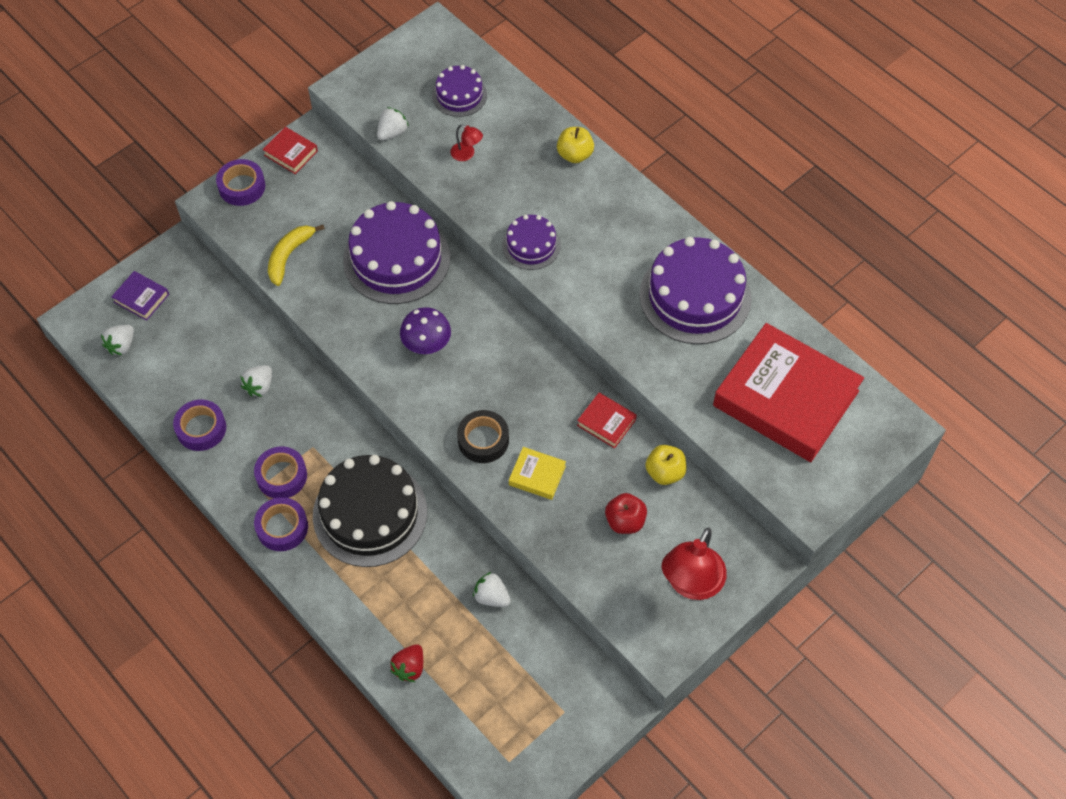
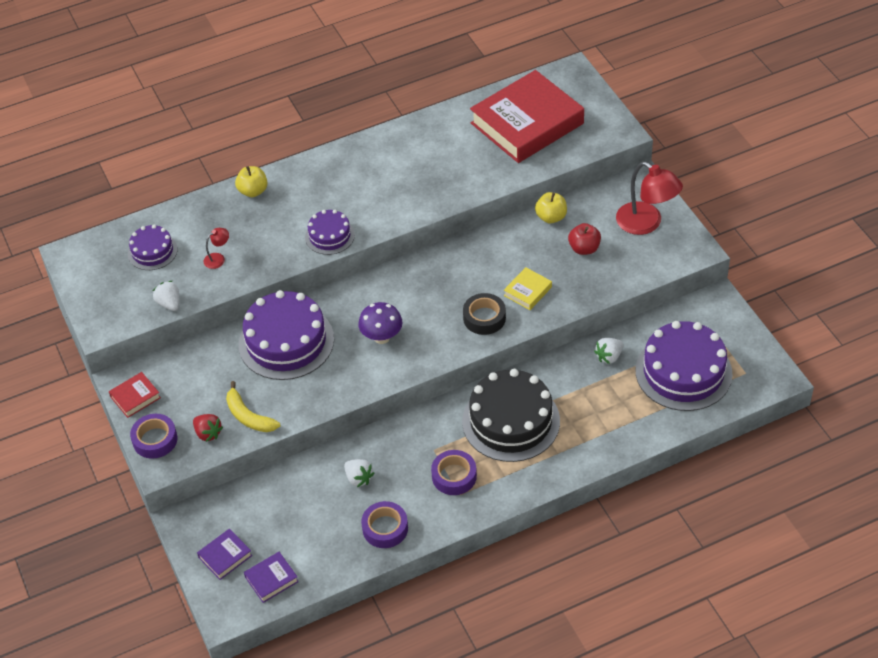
camera: 70 degrees left, 10 degrees down
(121, 345) = (271, 579): white strawberry -> purple book
(282, 527) = (503, 483): purple tape -> none
(409, 667) = (654, 419): red strawberry -> red strawberry (208, 433)
(606, 422) = (496, 241): red book -> none
(695, 296) = (419, 151): purple cake -> purple cake (683, 372)

